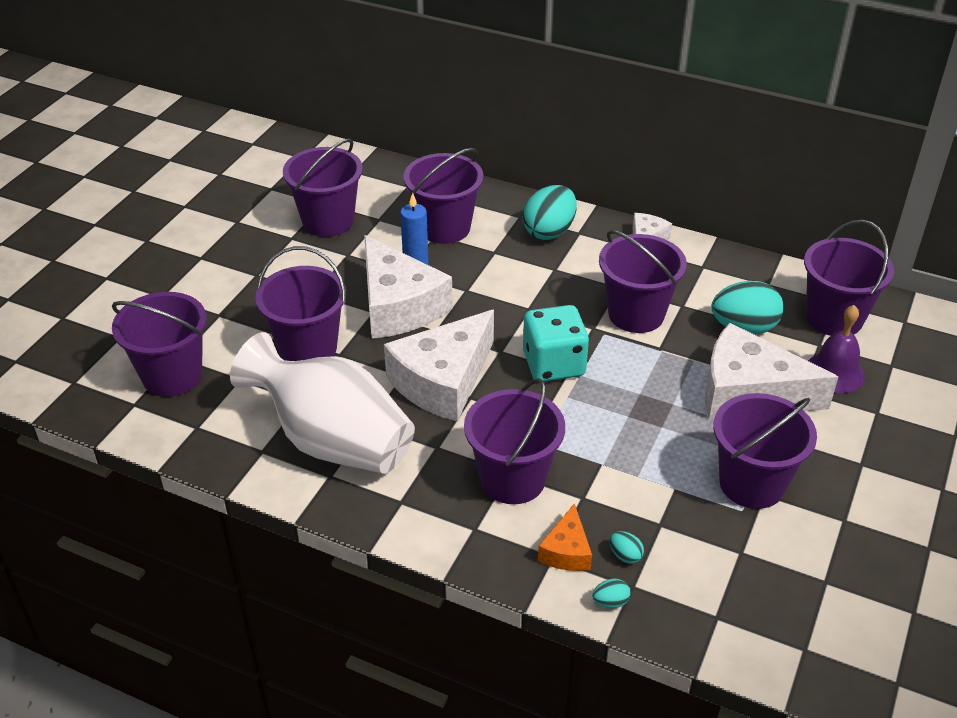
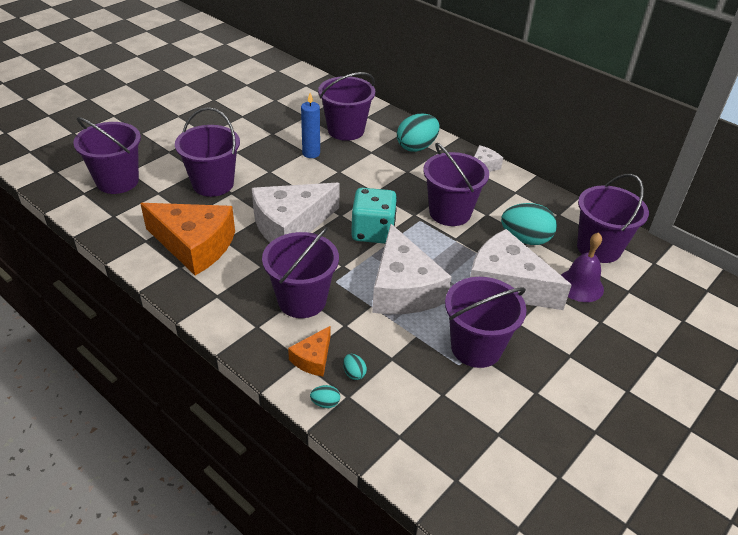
camera: 15 degrees right, 0 degrees up
(328, 221) = (271, 111): purple bucket -> none
(332, 441) = (194, 245): white vase -> orange cheese
(398, 305) = (287, 171): white cheese -> white cheese (403, 288)

